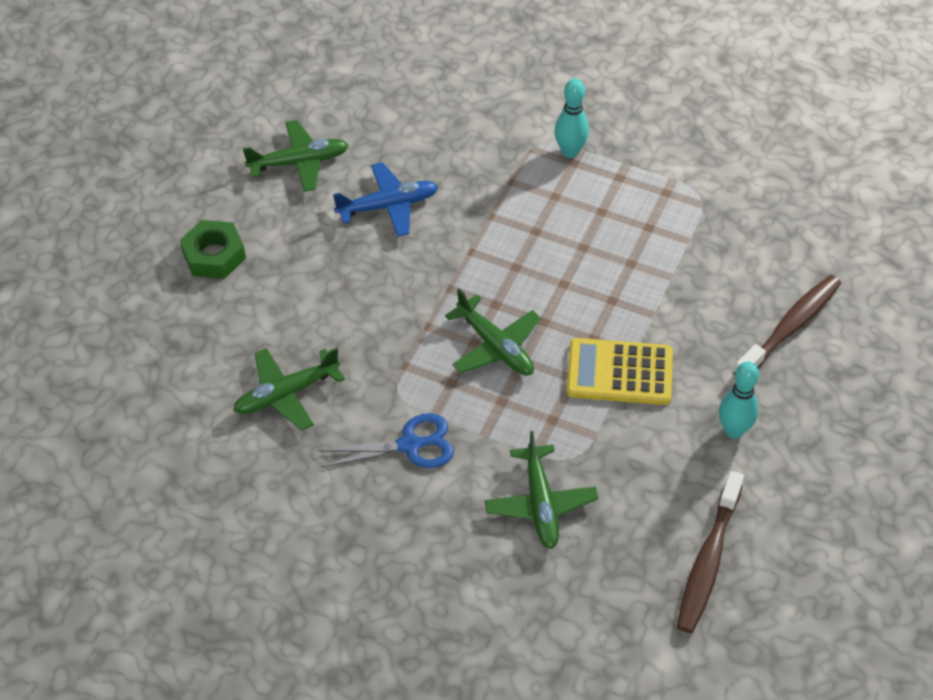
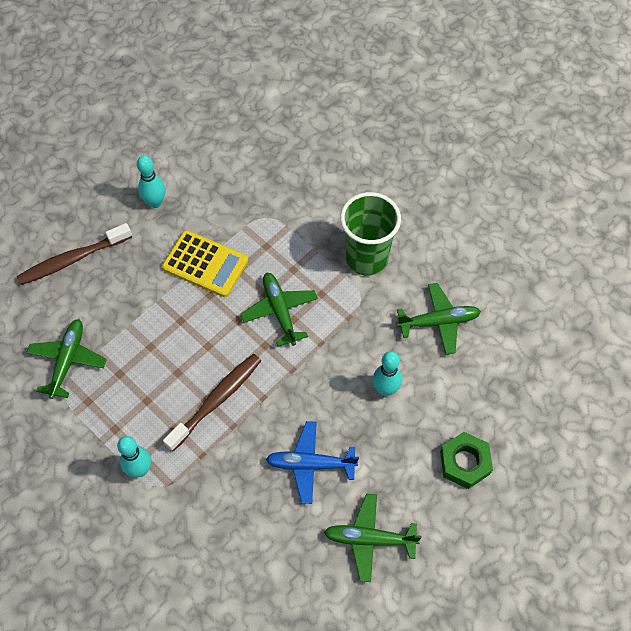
camera: 160 degrees left, 10 degrees up
(330, 300) = (385, 389): none -> turquoise bowling pin
(410, 445) = (366, 258): blue scissors -> green cup
(540, 504) = (299, 195): green plane -> green plane (68, 360)
(708, 561) = (218, 133): brown toothbrush -> brown toothbrush (216, 400)

